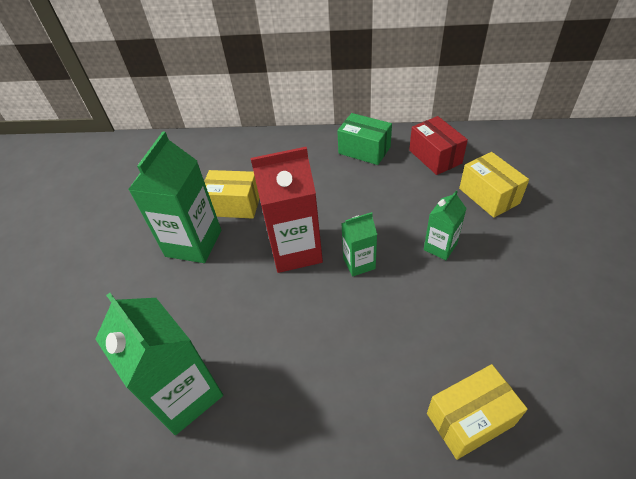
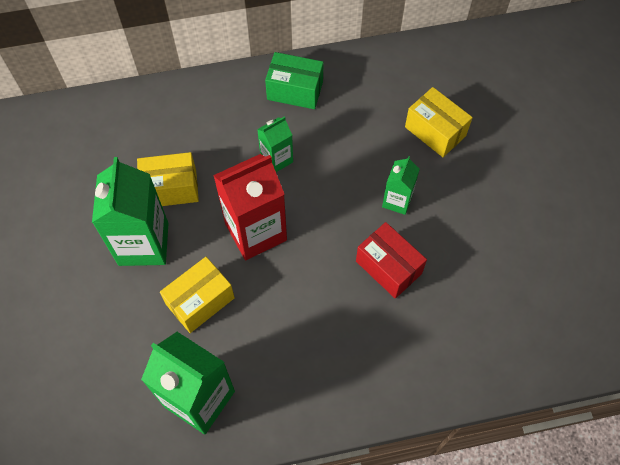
camera: 20 degrees left, 15 degrees up
(359, 263) = (323, 234): green carton -> green carton (276, 159)
(435, 157) = (373, 88): red box -> red box (388, 267)
(470, 419) = (447, 360): yellow box -> yellow box (200, 301)

